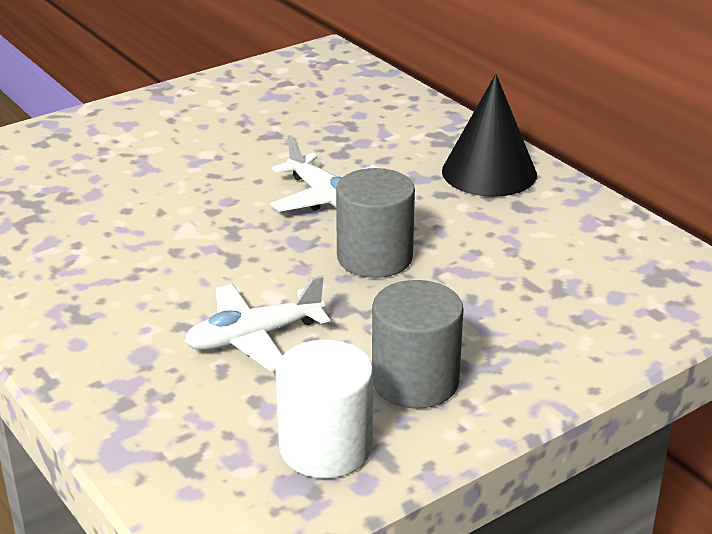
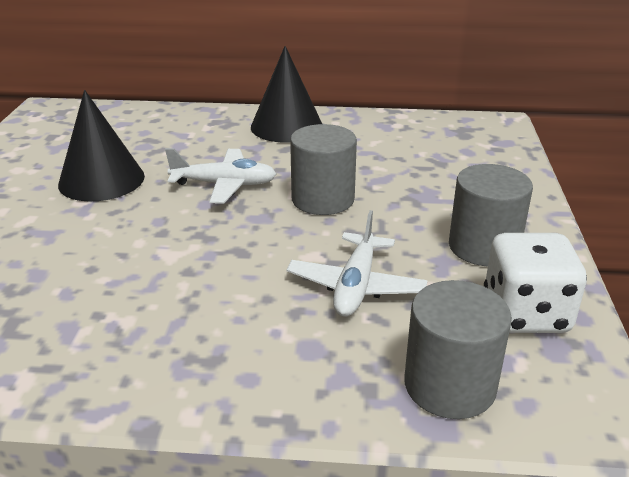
camera: 50 degrees left, 0 degrees up
(170, 442) = (449, 385): none -> grey cylinder
(250, 143) = (101, 180): none -> black cone
(325, 447) = (525, 314): white cylinder -> white dice

